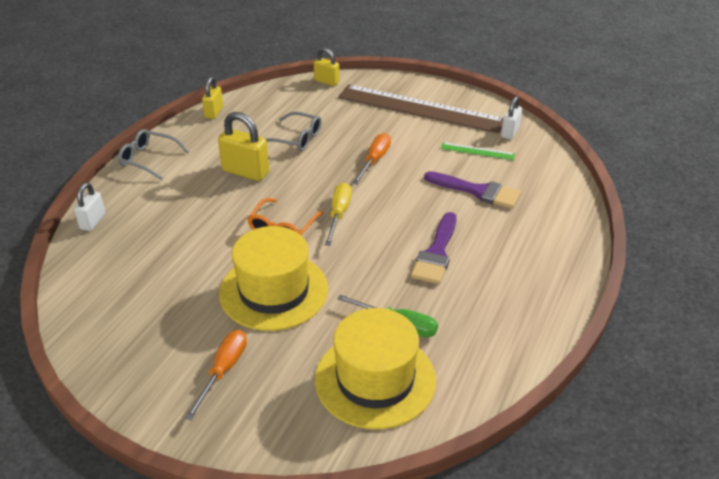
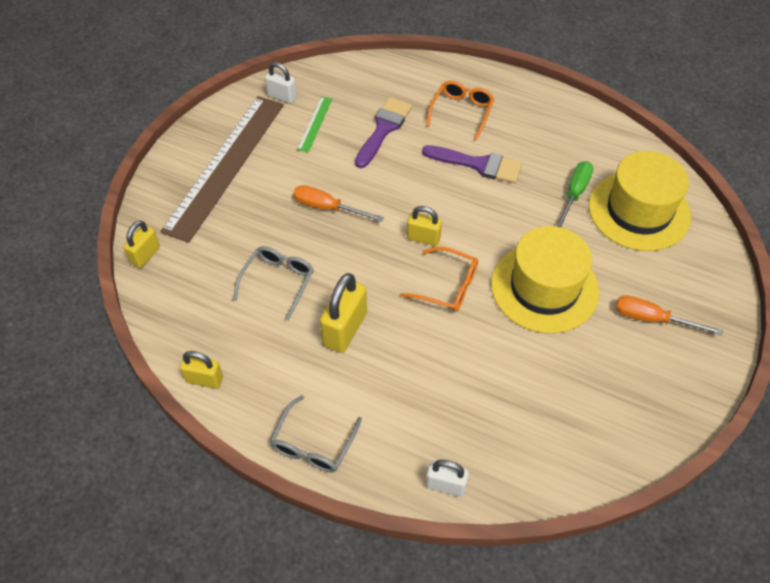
camera: 90 degrees left, 15 degrees up
(339, 214) = (423, 238): yellow screwdriver -> yellow padlock
(513, 244) = (461, 112): none -> orange glasses

